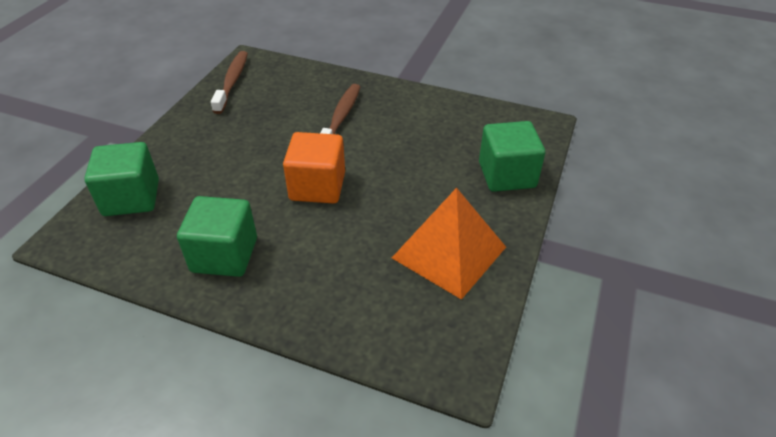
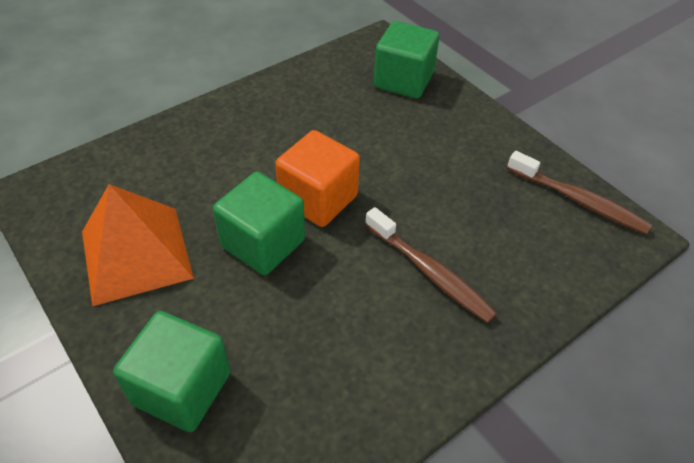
camera: 120 degrees right, 5 degrees up
(224, 255) = (283, 111): green cube -> green cube (263, 243)

